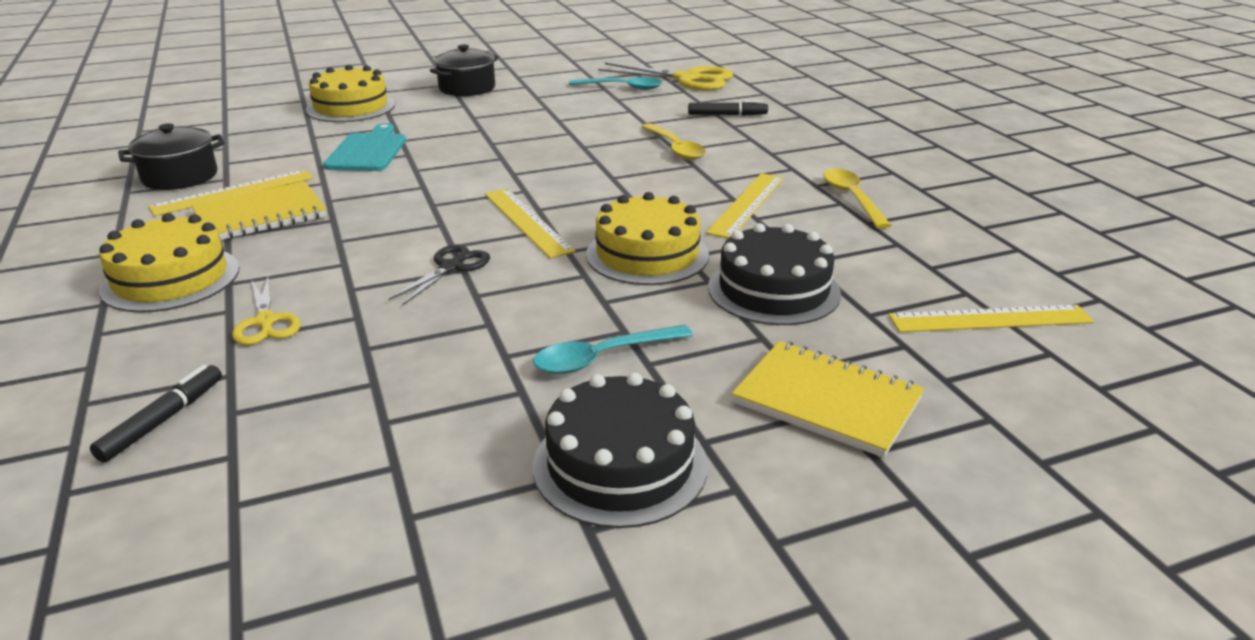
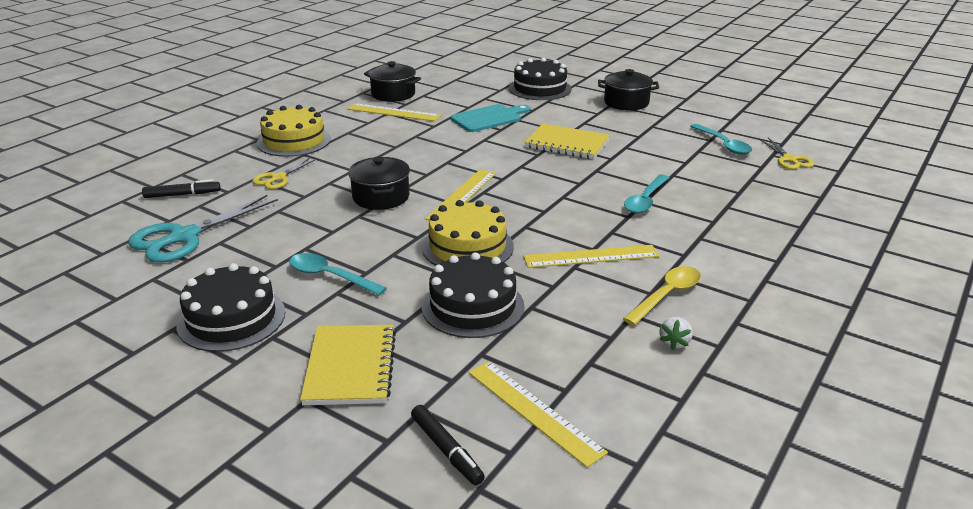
camera: 55 degrees right, 0 degrees up
(260, 215) = (377, 129): yellow notebook -> yellow notebook (567, 144)
(315, 452) = (184, 237): none -> turquoise scissors
(351, 107) = (540, 88): yellow cake -> black cake
(451, 267) = (381, 197): black scissors -> black pot
(675, 148) = (645, 200): yellow spoon -> turquoise spoon
(687, 79) = (789, 159): yellow scissors -> yellow scissors, size x0.56
(727, 115) = (744, 197): black marker -> black marker (446, 450)
(930, 221) = (674, 342): none -> white strawberry

